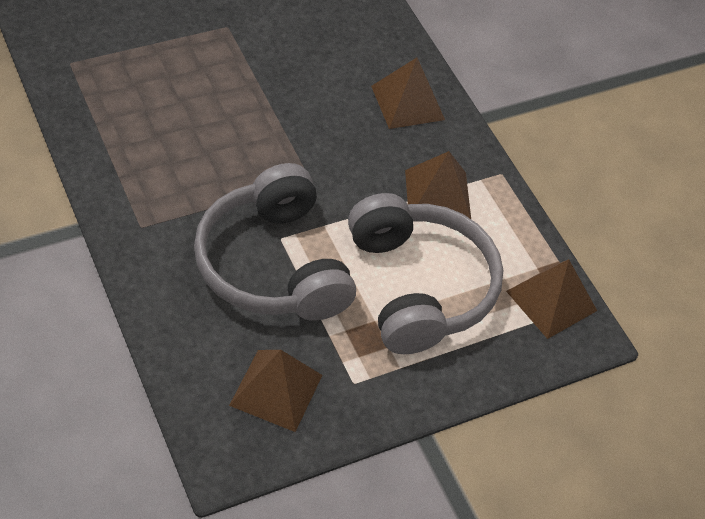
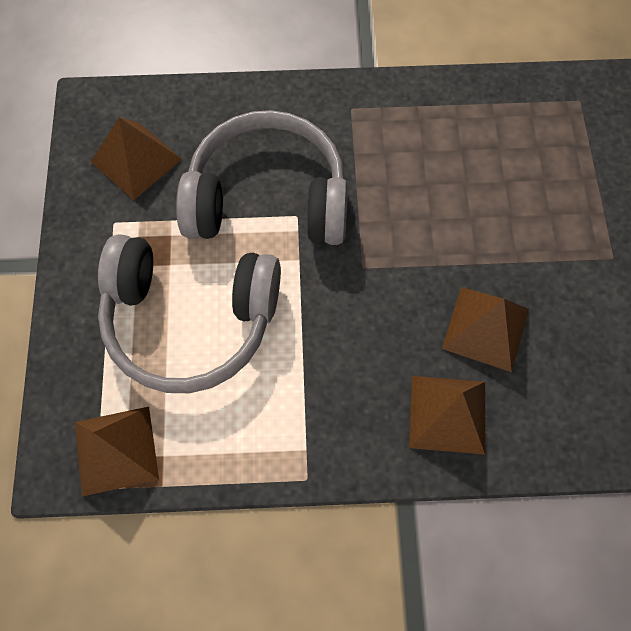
camera: 120 degrees right, 15 degrees up
(438, 195) = (299, 390): brown pyramid -> brown pyramid (485, 328)

